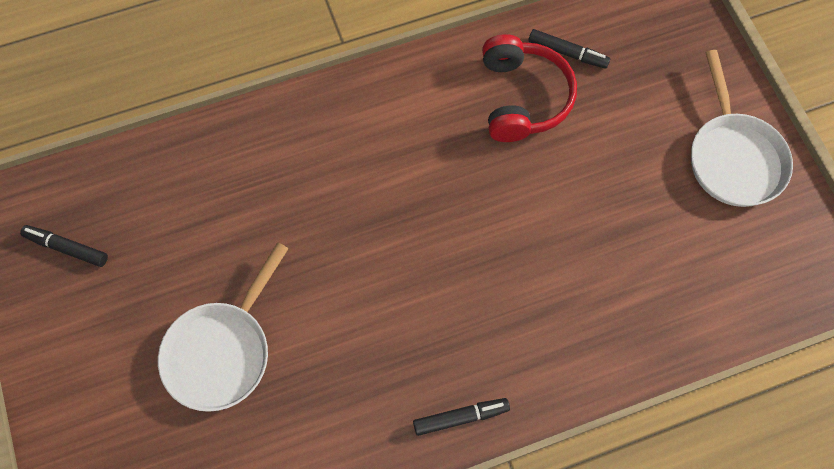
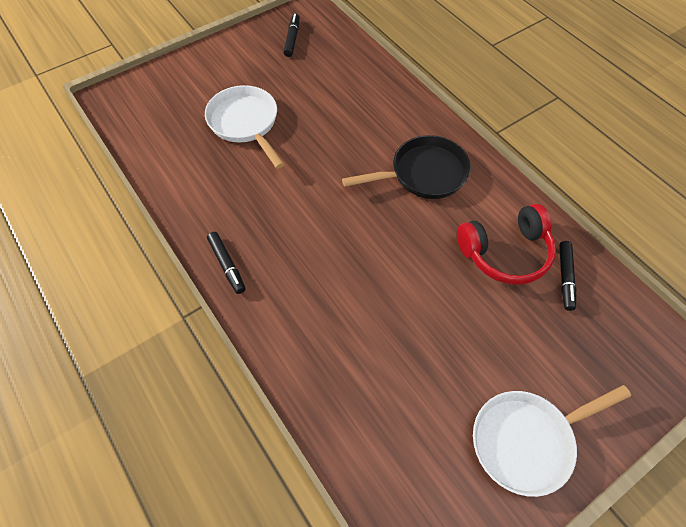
camera: 75 degrees right, 10 degrees down
(222, 351) = (245, 123): white pan -> white pan turned 45 degrees clockwise
(386, 146) = (423, 174): none -> black pan

